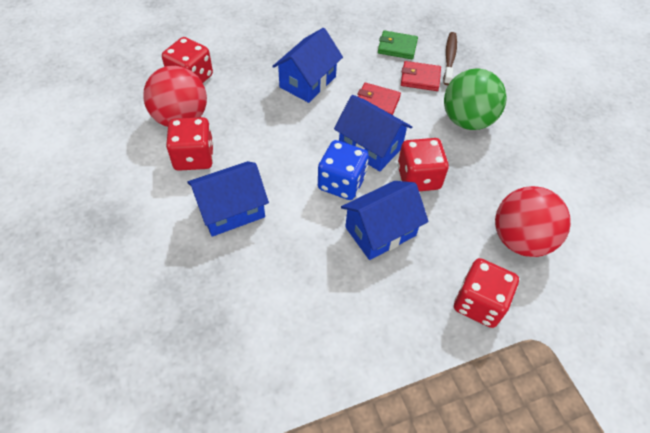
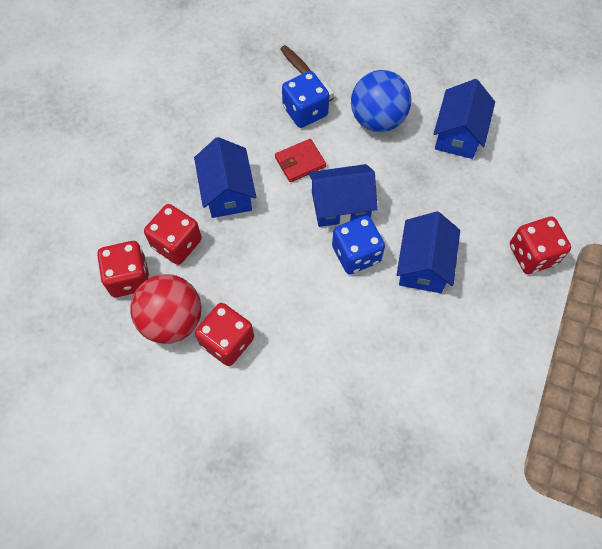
camera: 45 degrees left, 10 degrees up
(231, 210) = (310, 353): blue house -> blue house (458, 134)
(397, 47) = (255, 97): green wallet -> none
(418, 178) = (399, 199): red dice -> red dice (177, 244)
(420, 78) = (305, 111): red wallet -> blue dice
(467, 120) = (377, 119): green ball -> blue ball
(520, 240) = (507, 184): red ball -> none

